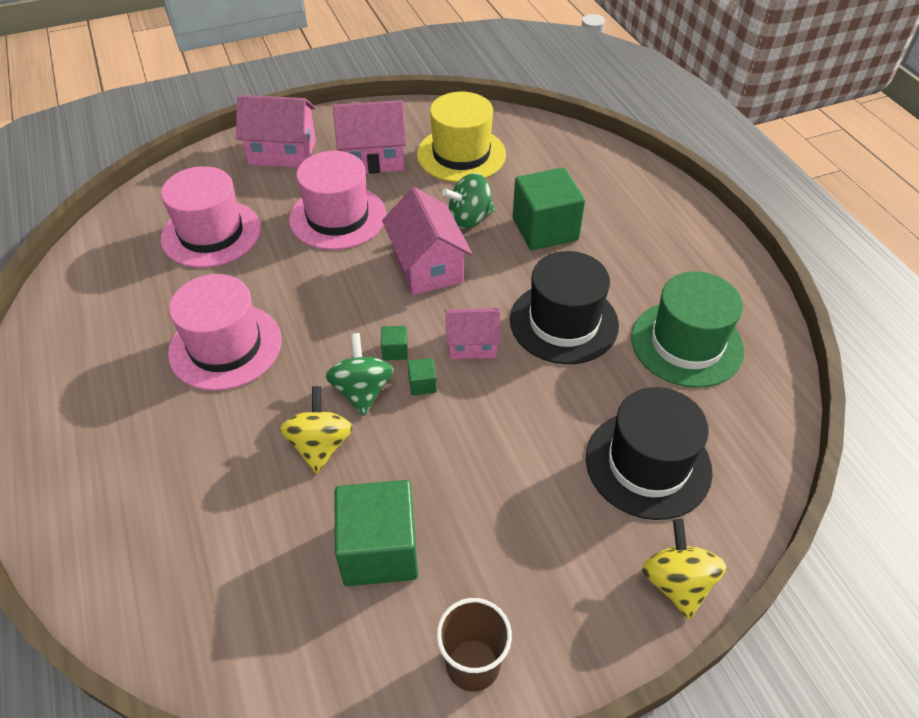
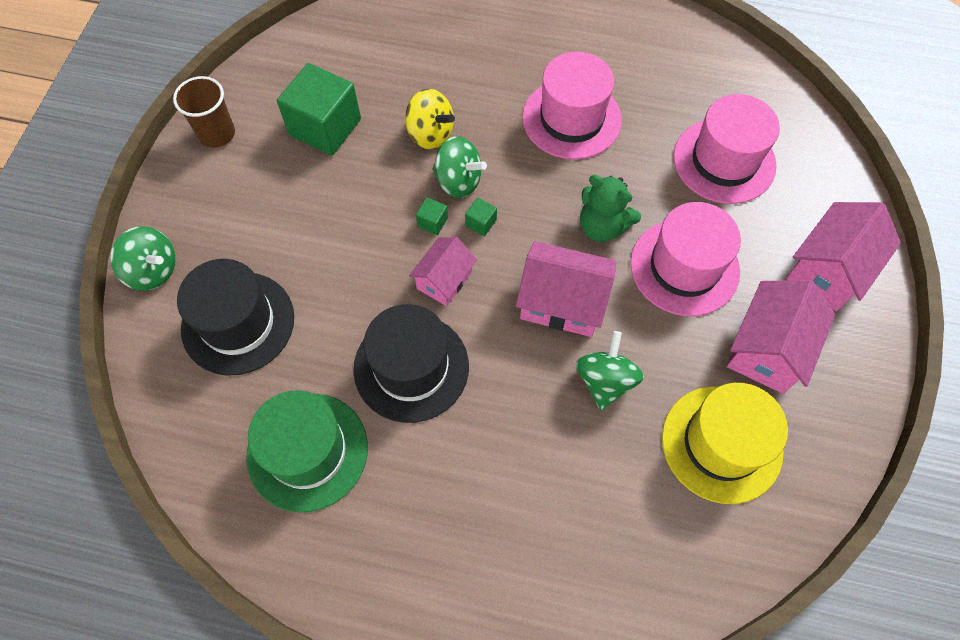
camera: 125 degrees right, 15 degrees up
(336, 274) = (602, 226): none -> green teddy bear
(545, 229) = (540, 442): green cube -> none
(676, 582) = (153, 270): yellow spinning top -> green spinning top

